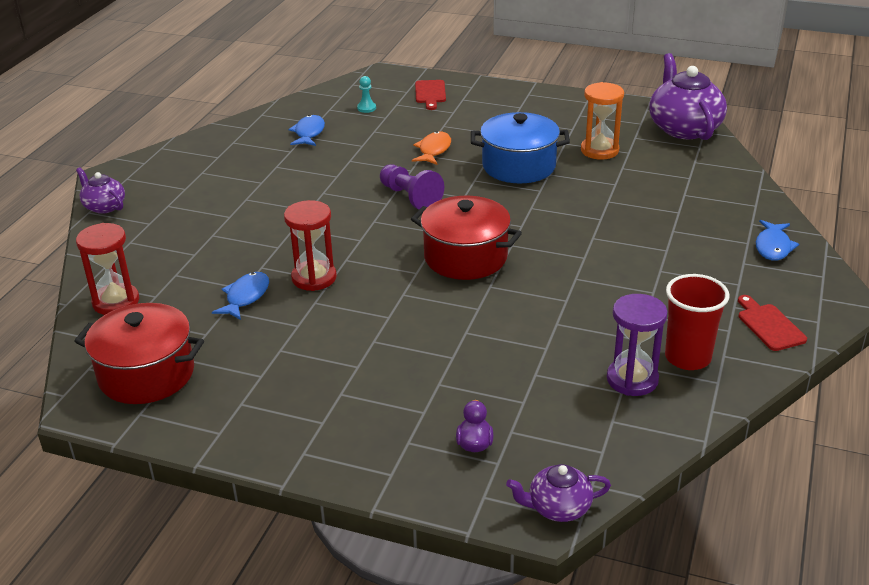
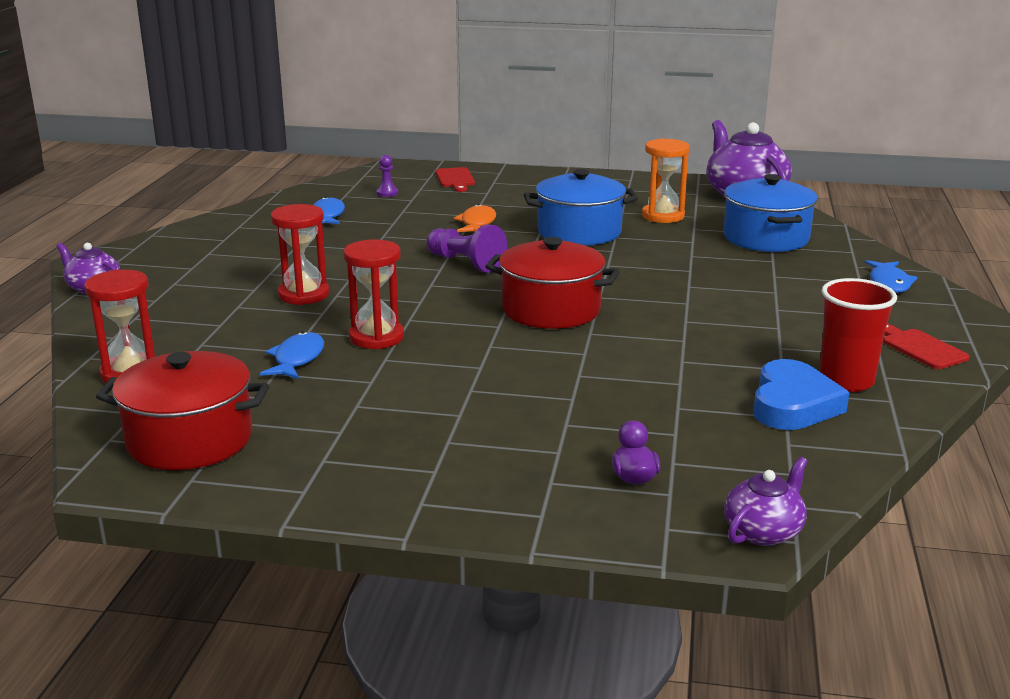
camera: 10 degrees left, 10 degrees down
(267, 226) = (303, 295): none -> red hourglass
(366, 108) = (387, 193): turquoise pawn -> purple pawn
(558, 507) = (763, 531): purple teapot -> purple teapot turned 150 degrees clockwise
(632, 379) = (793, 404): purple hourglass -> blue heart
(683, 184) = (766, 238): none -> blue pot

